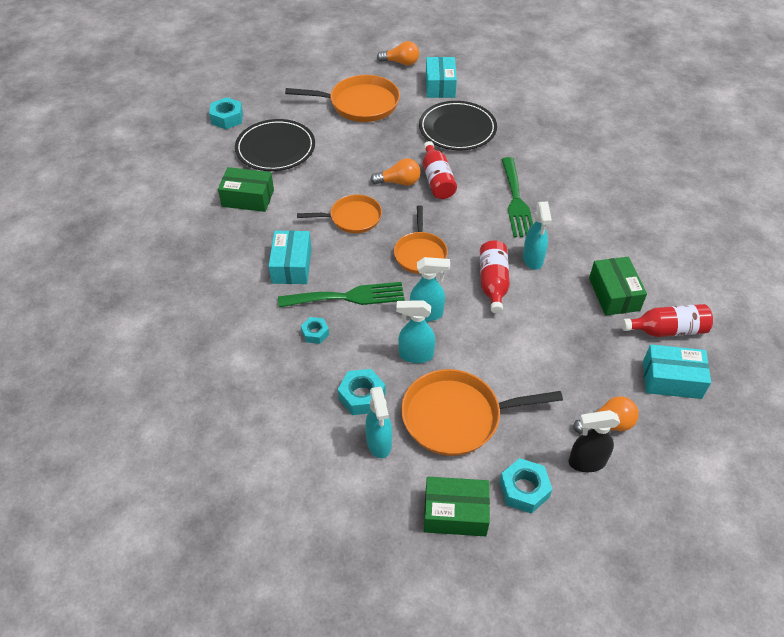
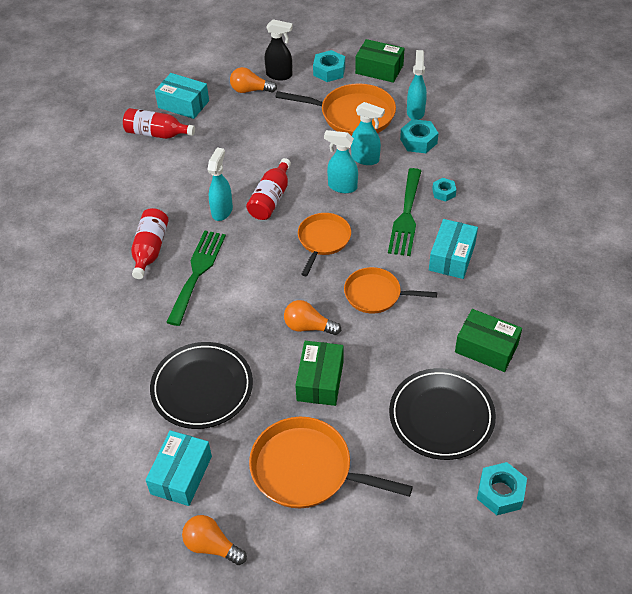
camera: 160 degrees left, 0 degrees up
(348, 297) = (406, 216): green fork -> green fork turned 90 degrees counterclockwise
(437, 180) = (265, 319): red bottle -> red bottle (150, 250)
(614, 294) = (175, 167): green box -> green box (320, 380)

